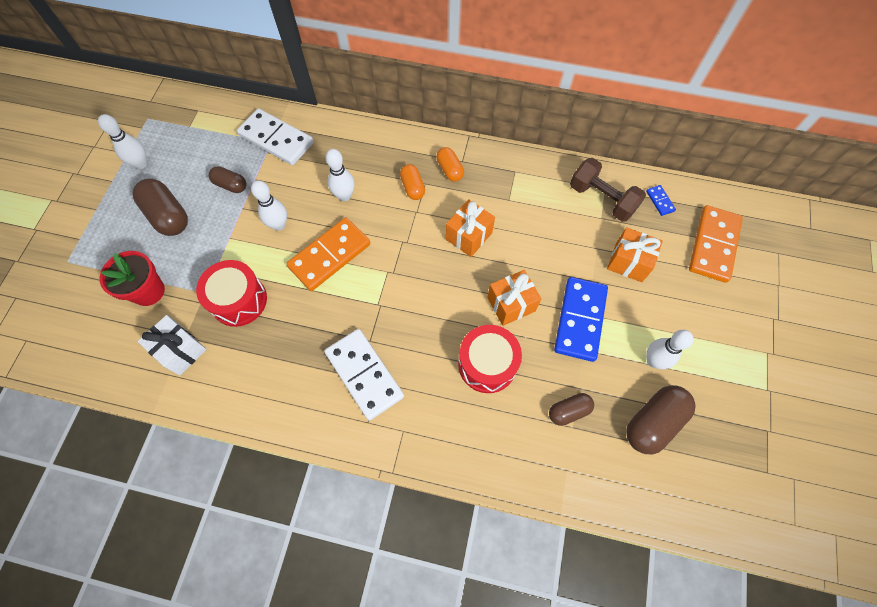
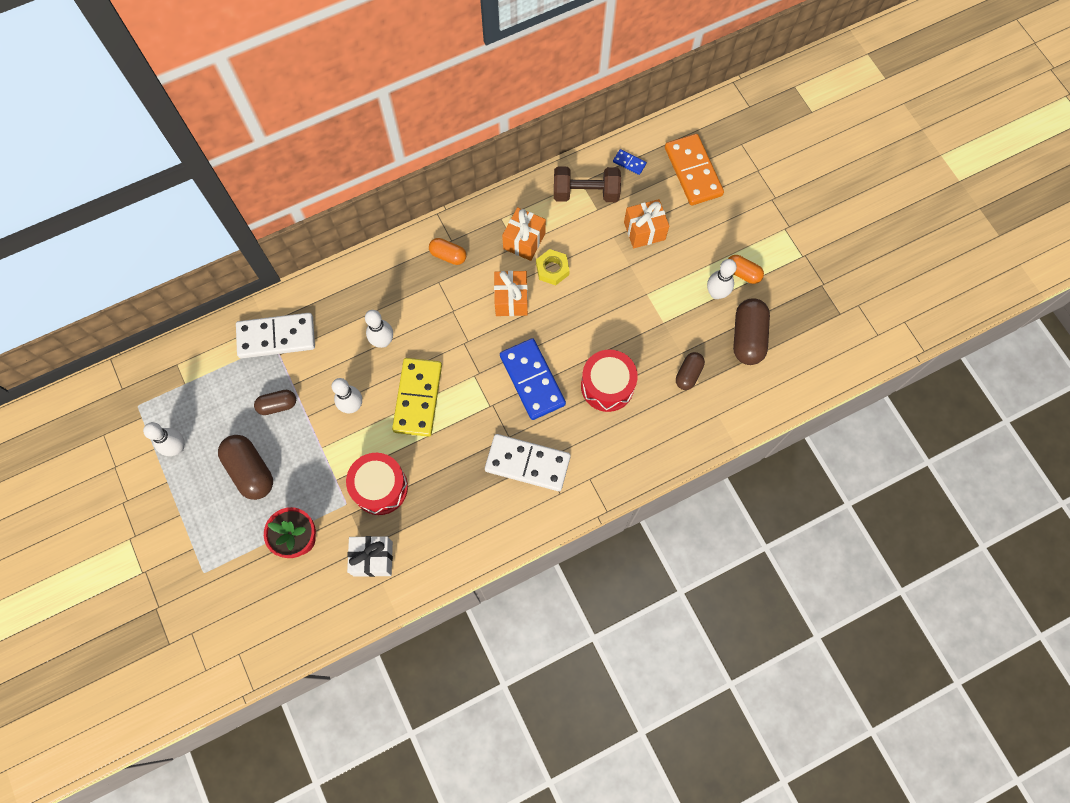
camera: 40 degrees left, 5 degrees up
(168, 216) = (250, 471): brown capsule -> brown capsule turned 45 degrees clockwise
(330, 256) = (418, 398): orange domino -> yellow domino
(412, 187) = (432, 293): orange capsule -> orange capsule (742, 273)
(511, 304) = (587, 328): orange gift -> orange gift (524, 241)
(523, 237) = (552, 269): none -> yellow nut
(580, 320) = (645, 302): blue domino -> blue domino (532, 380)

